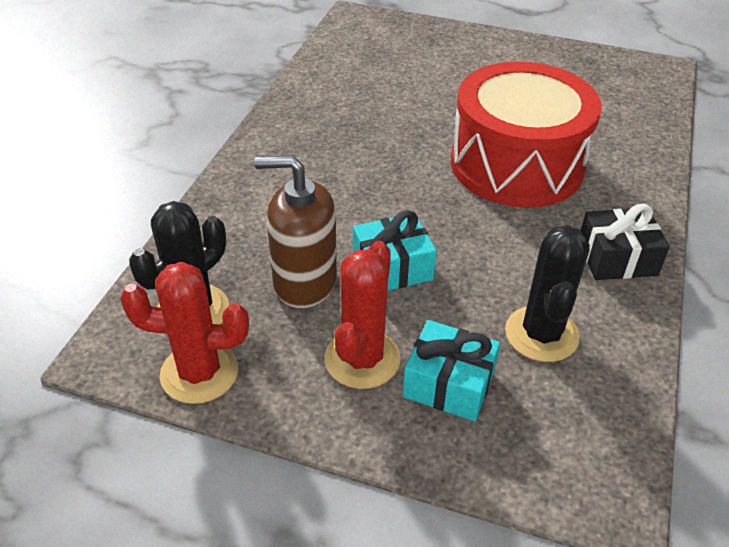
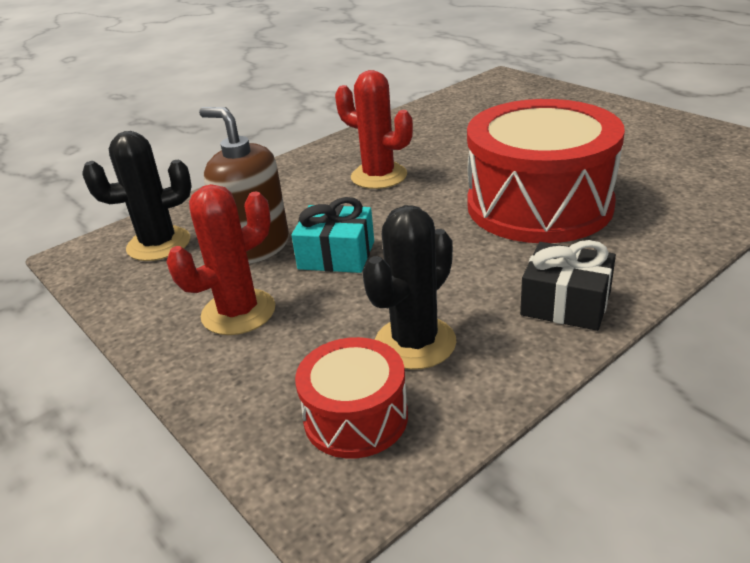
camera: 35 degrees right, 10 degrees down
(199, 373) = (117, 284): red cactus -> red cactus (379, 176)
(448, 384) = (287, 353): turquoise gift -> none
(560, 419) = (356, 417): none -> red drum

